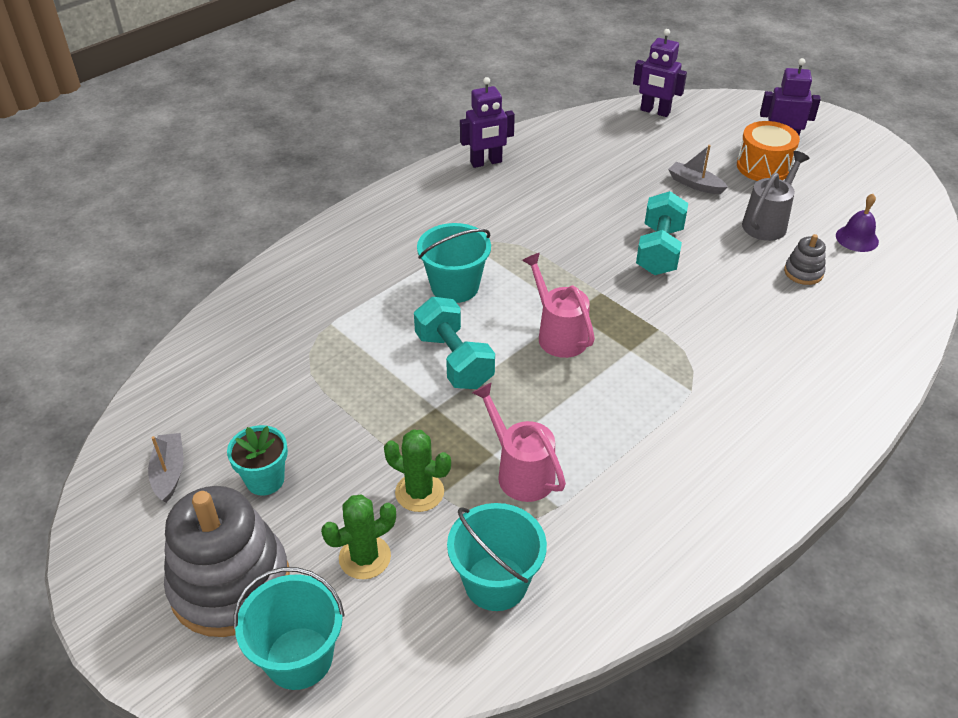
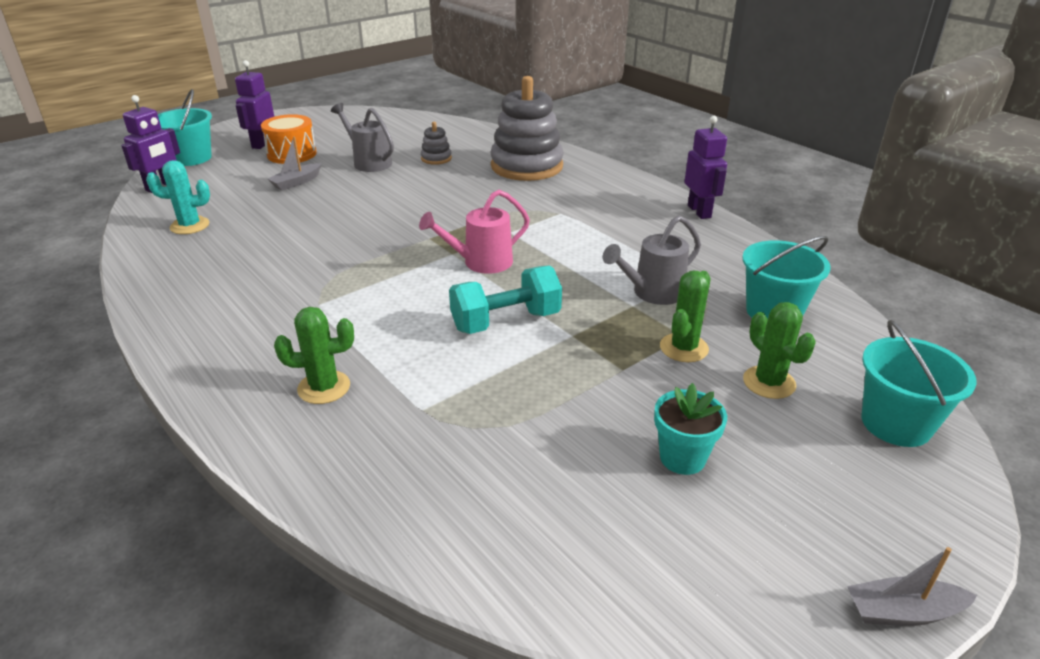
camera: 85 degrees left, 10 degrees down
(169, 472) = (681, 553): grey boat -> grey boat (903, 612)
(230, 584) = (832, 479): grey stacking toy -> grey stacking toy (527, 166)
(357, 268) = (324, 387): none -> green cactus
(455, 287) = (389, 316): turquoise bucket -> turquoise bucket (191, 158)
(486, 162) = (168, 285): purple robot -> purple robot (699, 211)
(520, 472) = (652, 293): pink watering can -> grey watering can
(585, 146) = (190, 226): none -> turquoise cactus
(659, 250) = (382, 207): turquoise dumbbell -> none
(857, 238) = (405, 137): purple bell -> none

